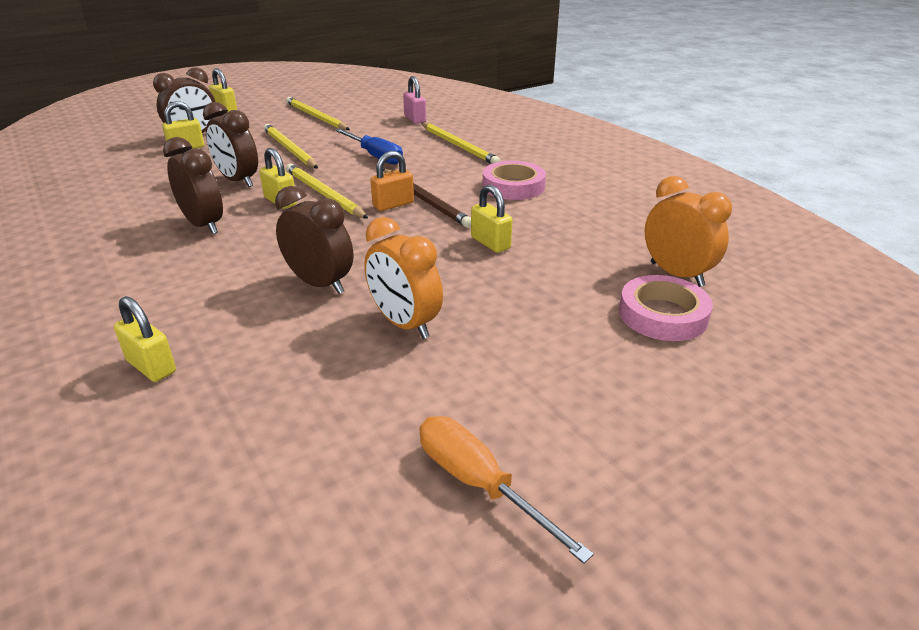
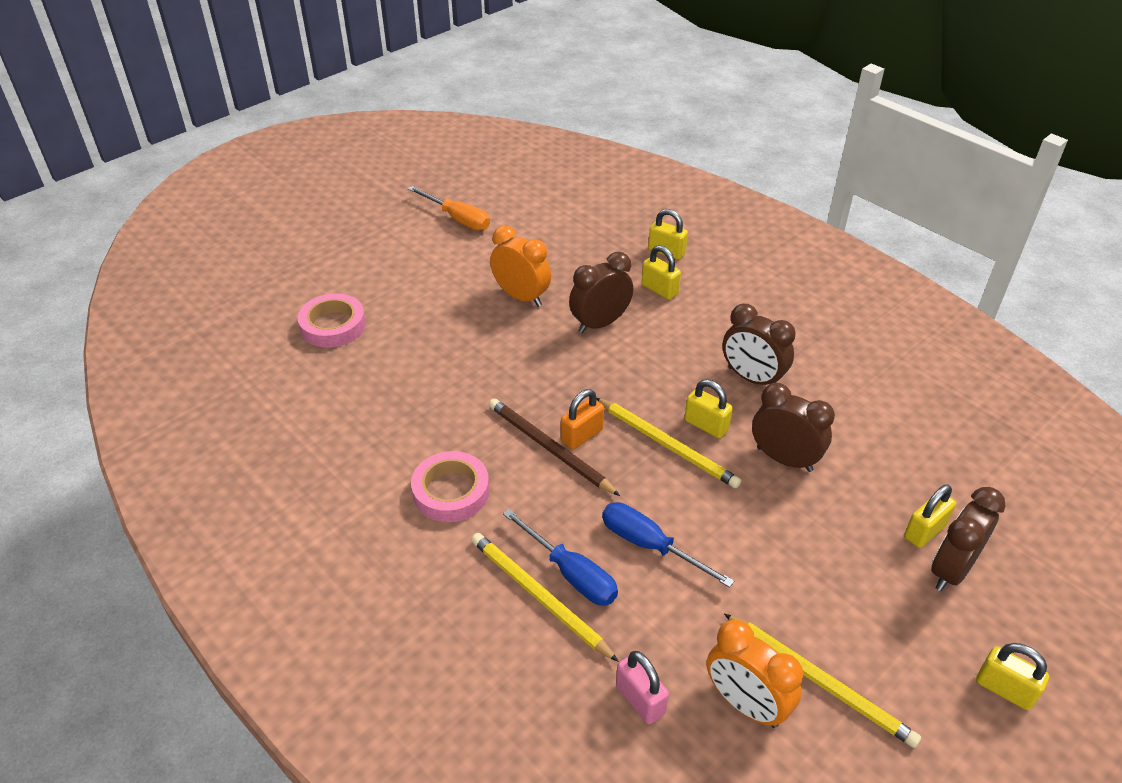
camera: 170 degrees right, 10 degrees up
(289, 149) = (780, 549): yellow pencil -> none
(320, 284) = (600, 323): brown clock -> brown clock turned 120 degrees clockwise
(434, 151) = (571, 573): none -> blue screwdriver
(490, 243) = (469, 387): yellow padlock -> yellow padlock (659, 289)
(676, 274) = (306, 368): orange clock -> orange clock (745, 704)

